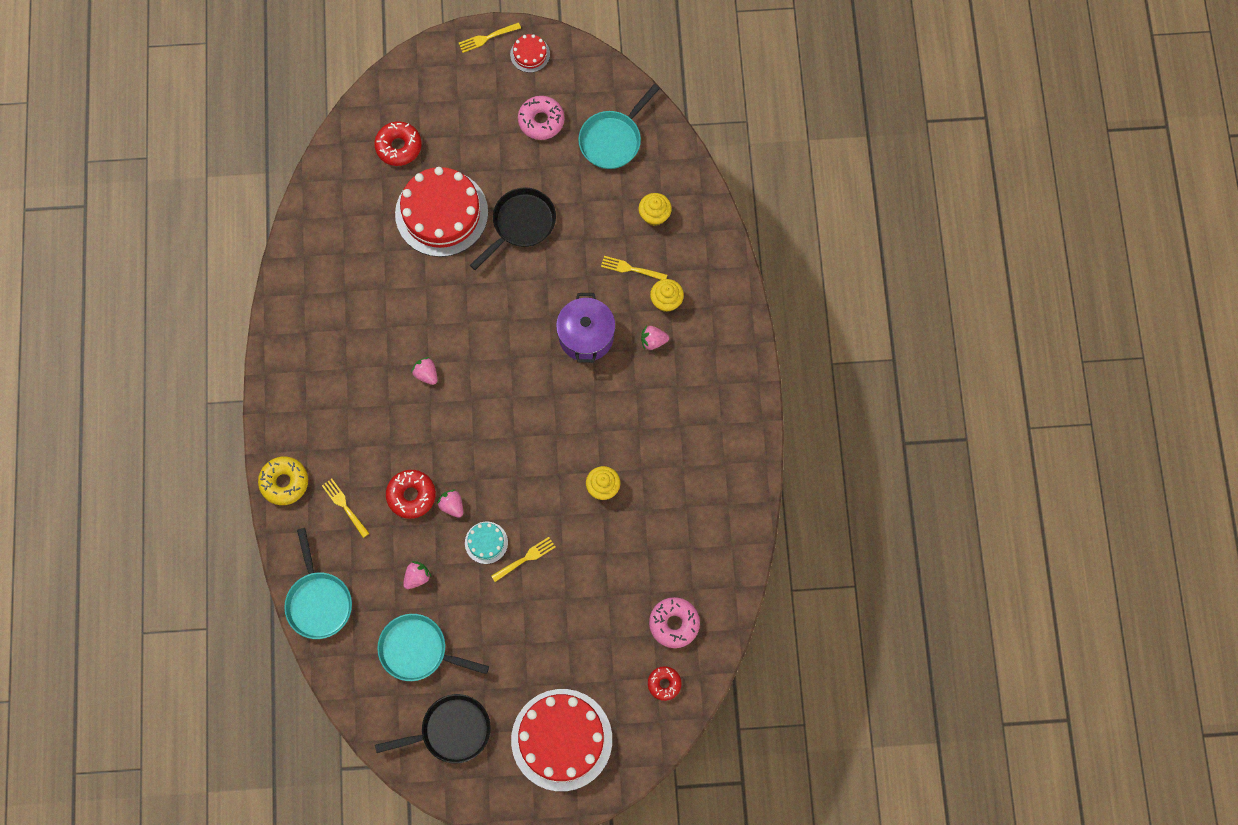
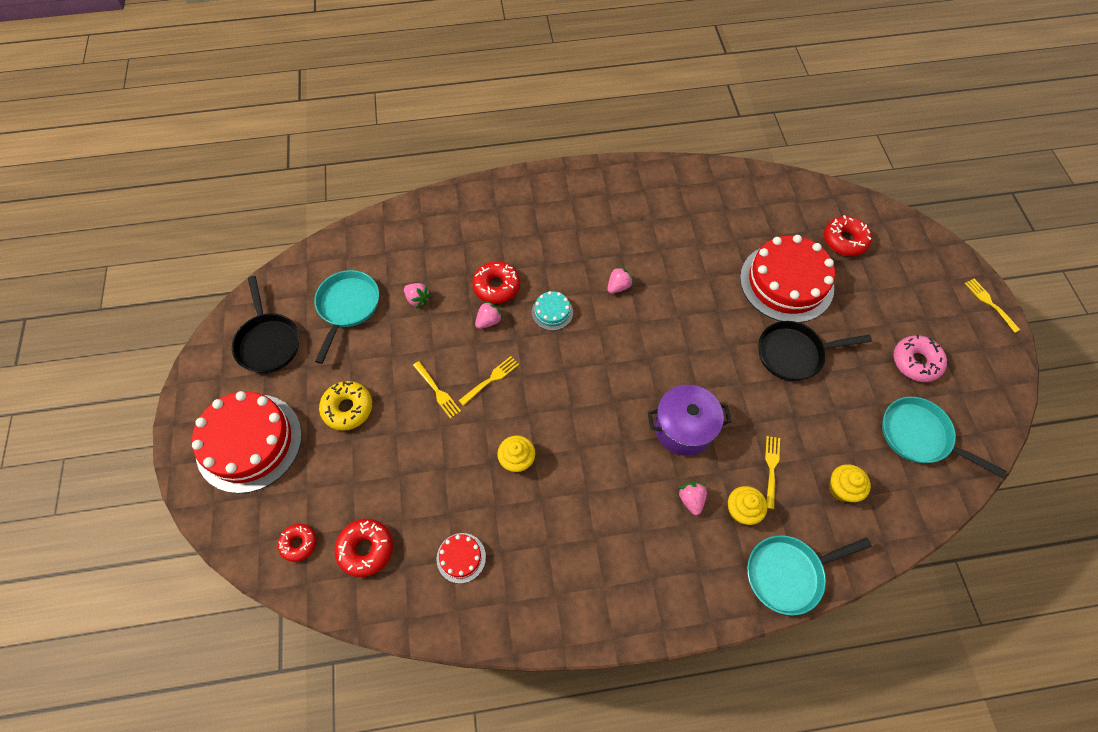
camera: 85 degrees right, 10 degrees down
(284, 482) = (502, 190): yellow donut -> yellow donut (348, 408)
(318, 601) = (395, 226): turquoise pan -> turquoise pan (788, 574)
(345, 506) = (483, 236): yellow fork -> yellow fork (490, 380)
(486, 542) = (453, 354): turquoise cake -> turquoise cake (552, 312)
(521, 224) = (794, 354): black pan -> black pan turned 135 degrees clockwise
(530, 54) = (988, 344): red cake -> red cake (461, 557)
(674, 624) = (366, 549): pink donut -> red donut

